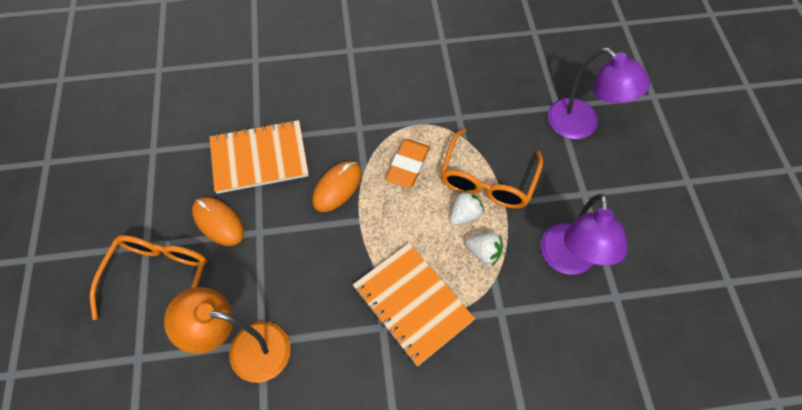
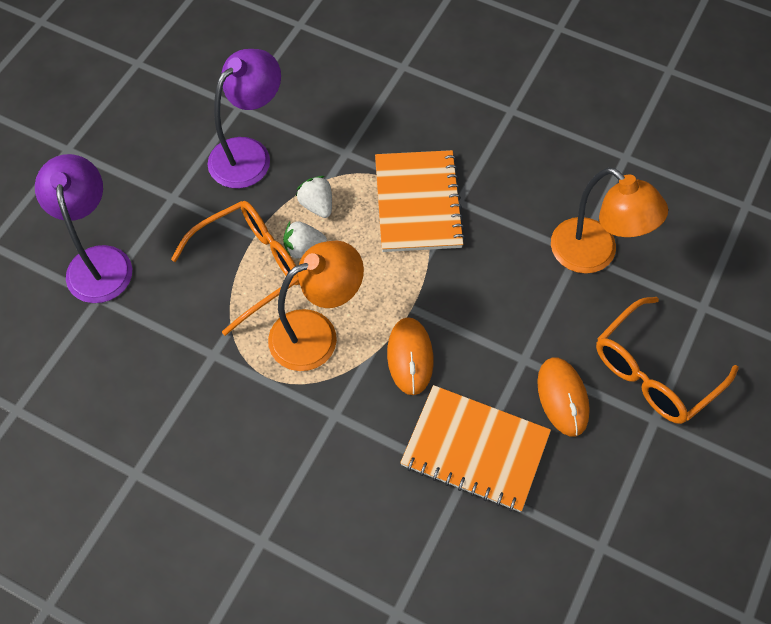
camera: 145 degrees left, 0 degrees up
(337, 187) = (410, 357): orange mouse -> orange mouse turned 75 degrees counterclockwise
(408, 165) = (316, 334): orange eraser -> orange lamp

